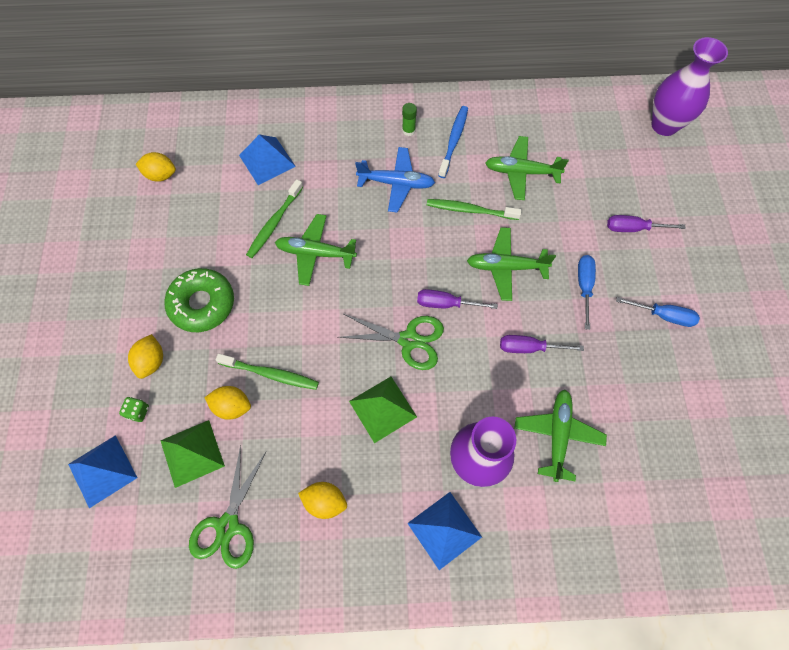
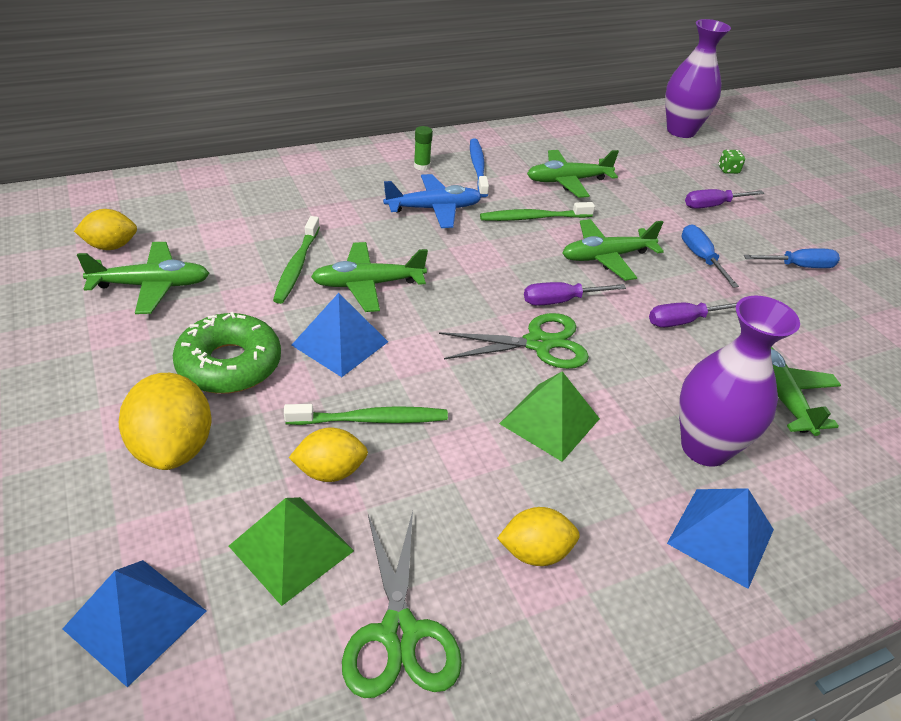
camera: 25 degrees left, 25 degrees down
(138, 412) = (173, 517): green dice -> green dice (728, 170)
(151, 361) = (173, 447): yellow lemon -> yellow lemon, size x1.60
(176, 220) = (152, 286): none -> green plane
(267, 160) = (258, 212): blue pyramid -> blue pyramid (340, 343)

